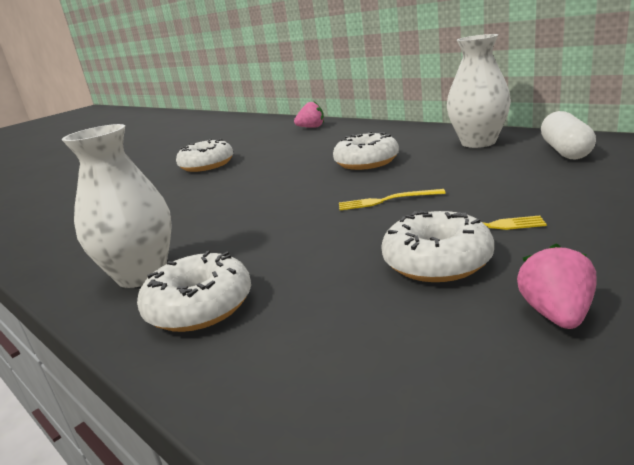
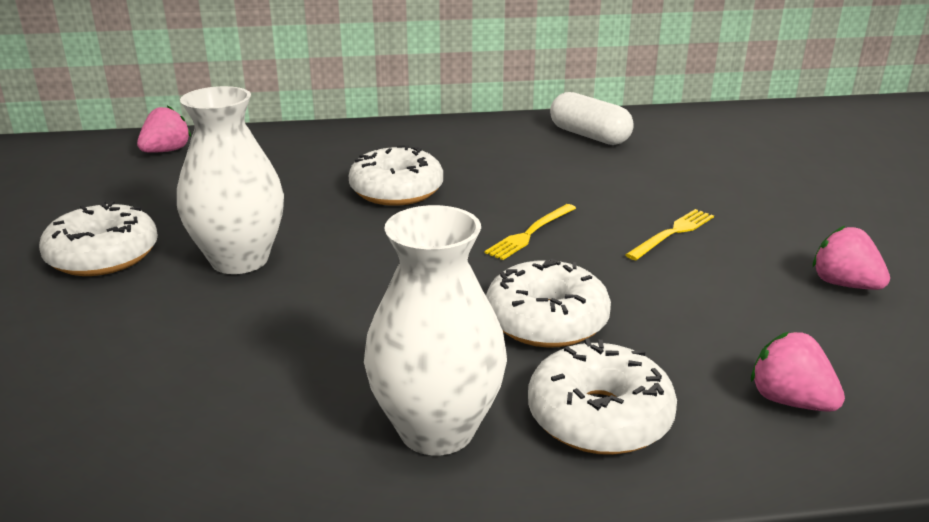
camera: 55 degrees left, 5 degrees up
(306, 363) = (789, 400): none -> pink strawberry
(437, 261) = (703, 277): white donut -> white donut (546, 321)
(478, 142) = (483, 139): white vase -> white vase (240, 260)

